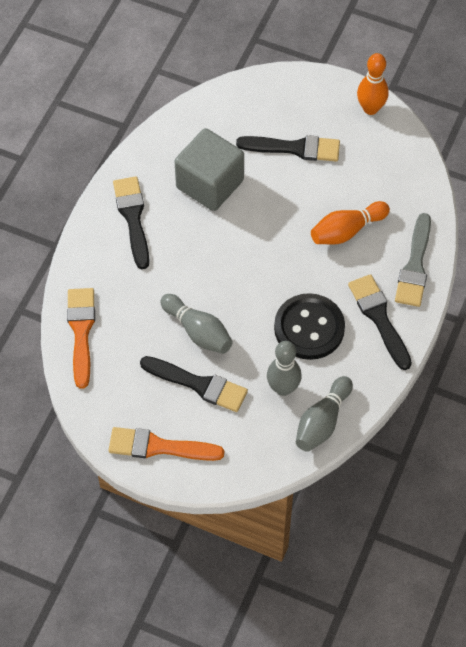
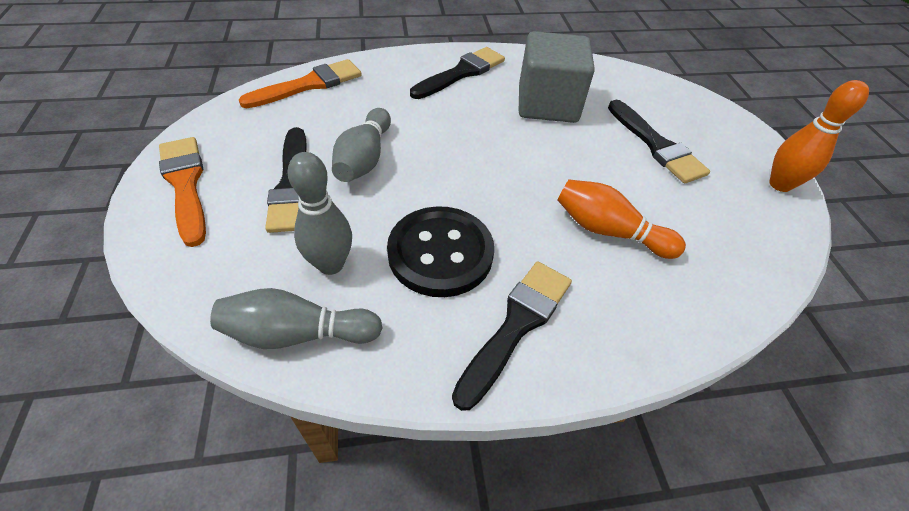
camera: 55 degrees right, 10 degrees down
(414, 266) = (634, 330): grey brush -> none

